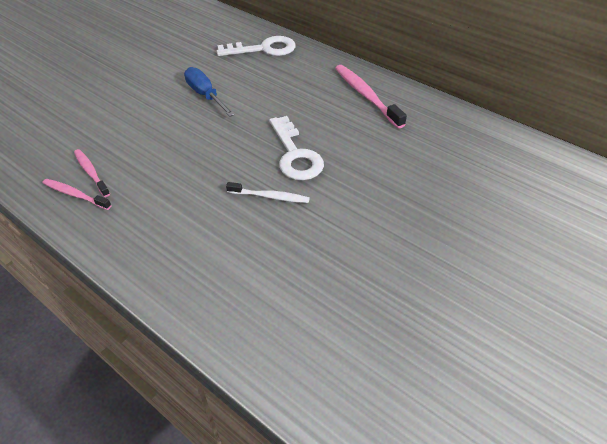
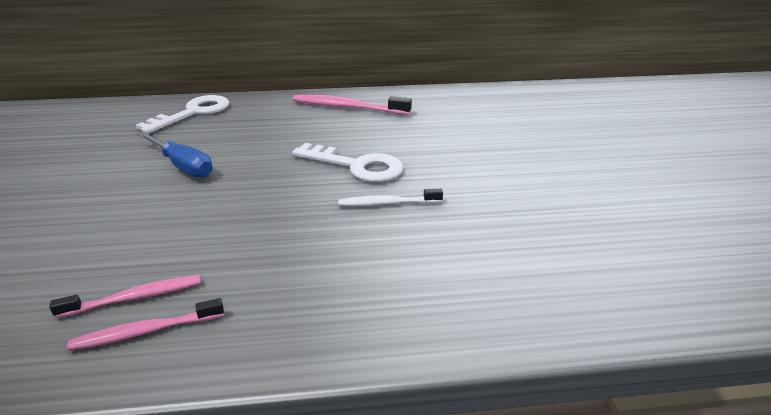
camera: 45 degrees left, 15 degrees down
(91, 172) = (135, 297): pink toothbrush -> pink toothbrush turned 150 degrees clockwise
(205, 95) = (183, 166): blue screwdriver -> blue screwdriver turned 150 degrees counterclockwise
(270, 196) = (387, 203): white toothbrush -> white toothbrush turned 150 degrees counterclockwise

